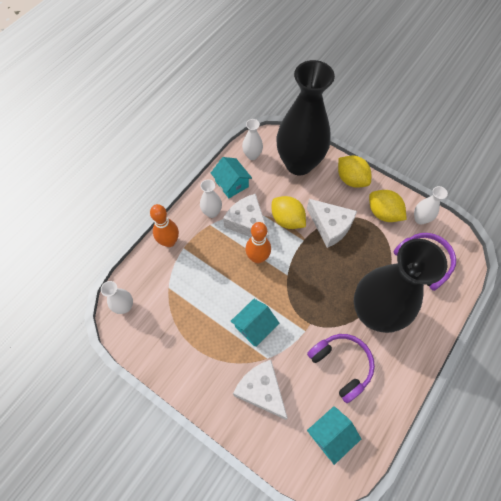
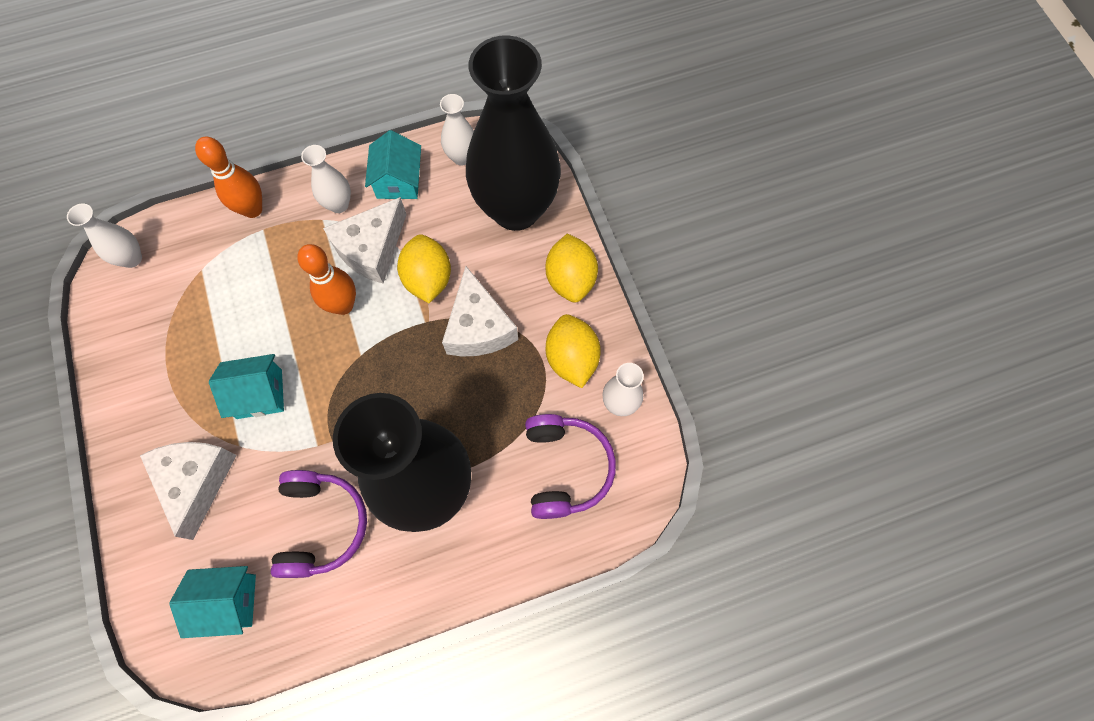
camera: 35 degrees right, 5 degrees up
(247, 223) = (372, 249): white cheese -> white cheese turned 135 degrees counterclockwise

